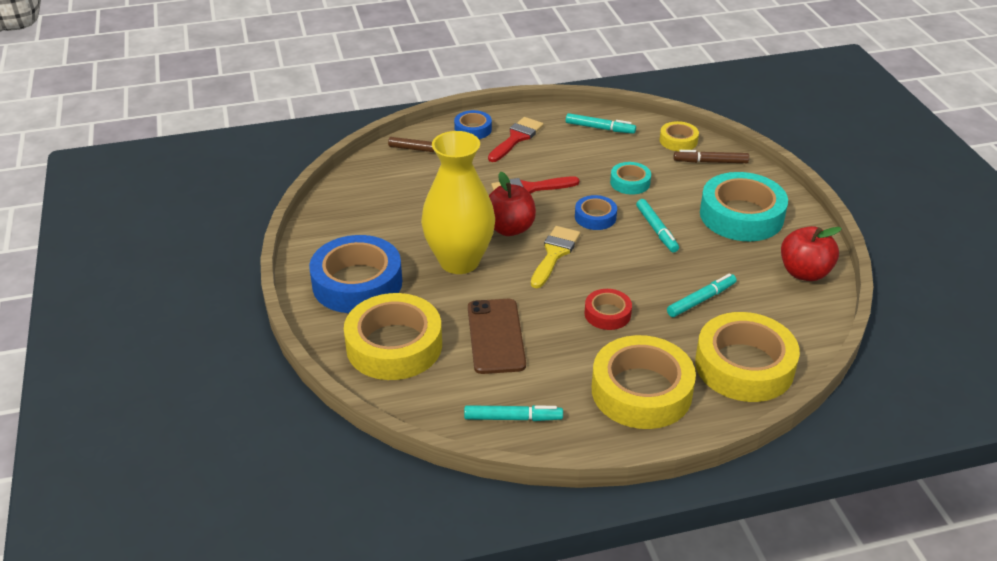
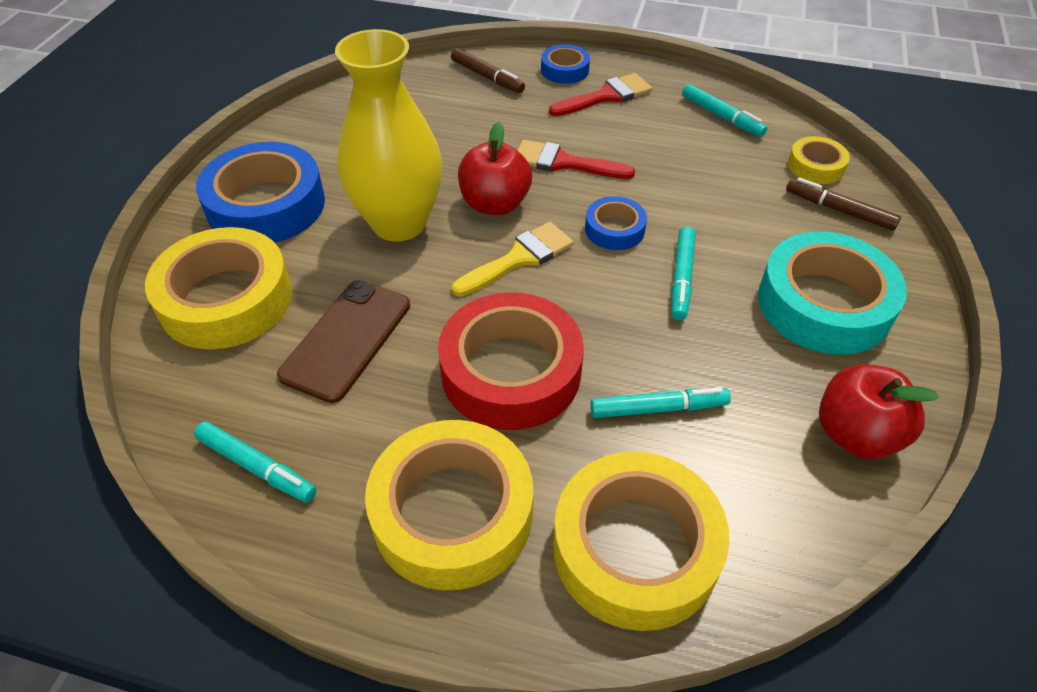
camera: 30 degrees right, 10 degrees up
(607, 314) = (511, 371): red tape -> red tape, size x2.00
(630, 182) = (701, 200): turquoise tape -> none

